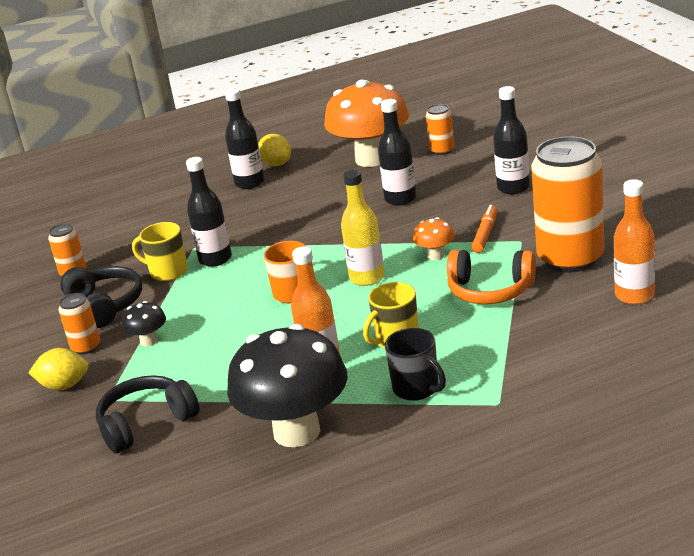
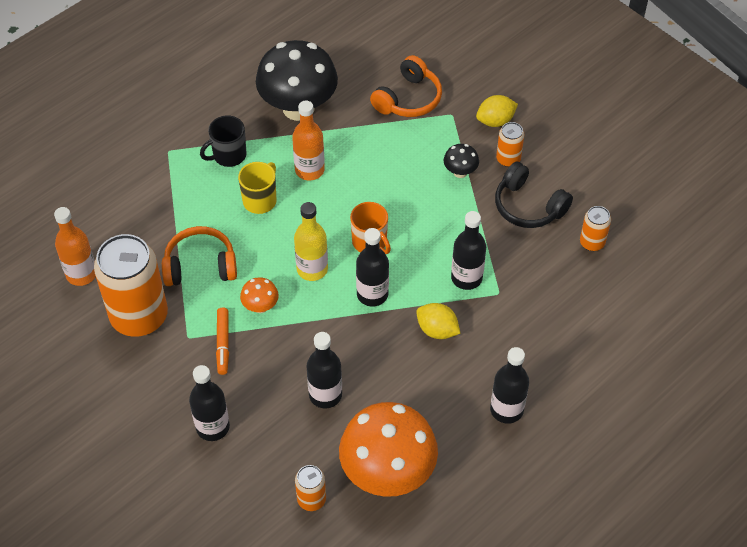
camera: 155 degrees right, 25 degrees up
(146, 423) = (408, 99): black headphones -> orange headphones
(167, 272) = (501, 255): yellow mug -> none
(276, 164) = (496, 452): yellow lemon -> yellow lemon (437, 330)
(316, 255) = (372, 294): none -> black bottle
(417, 388) = (228, 155): black mug -> black mug turned 60 degrees counterclockwise

